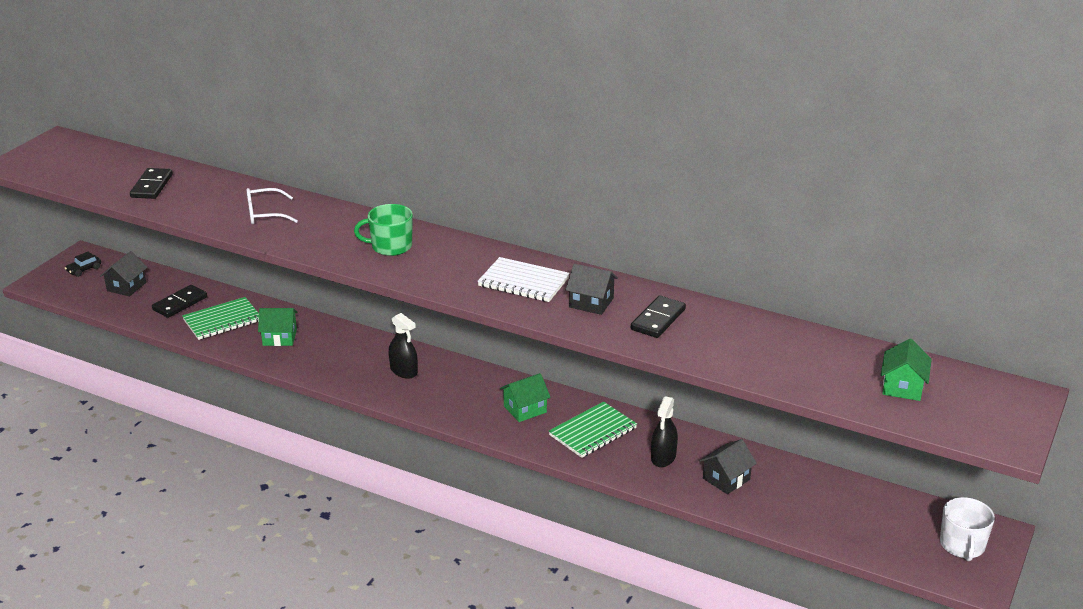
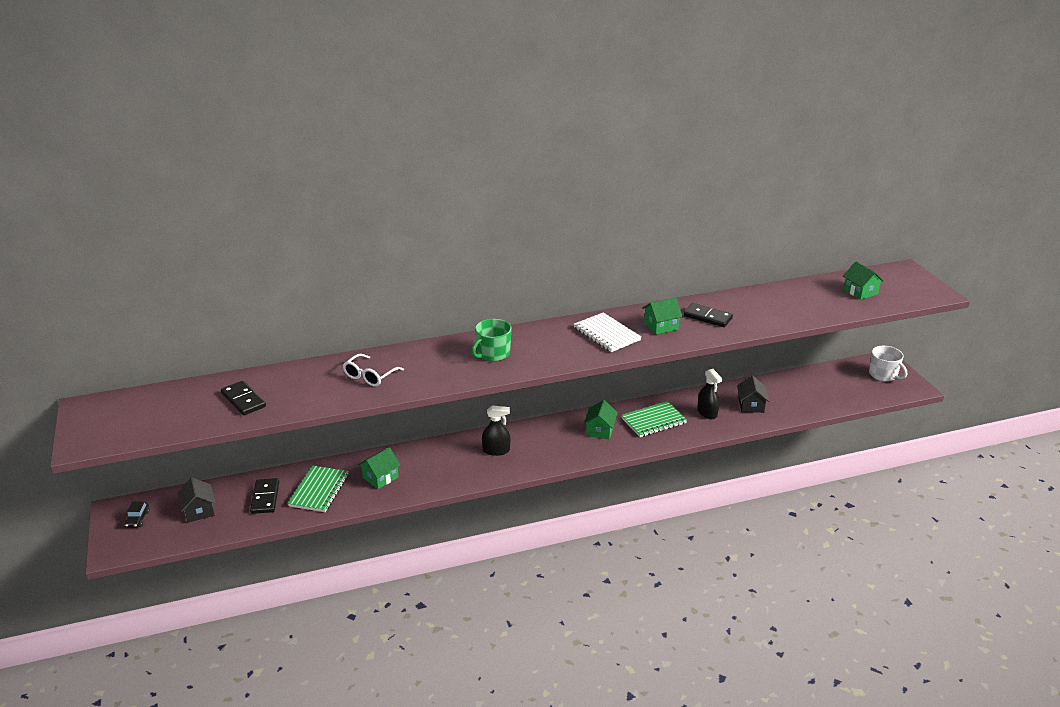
camera: 45 degrees left, 0 degrees up
(523, 282) = (606, 334): white notebook -> white notebook turned 75 degrees clockwise
(591, 302) = (661, 326): black house -> green house
(593, 432) = (653, 421): green notebook -> green notebook turned 60 degrees clockwise
(658, 319) = (707, 317): black domino -> black domino turned 45 degrees counterclockwise

